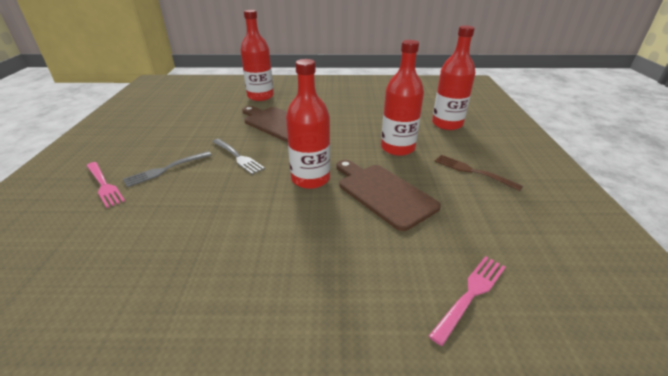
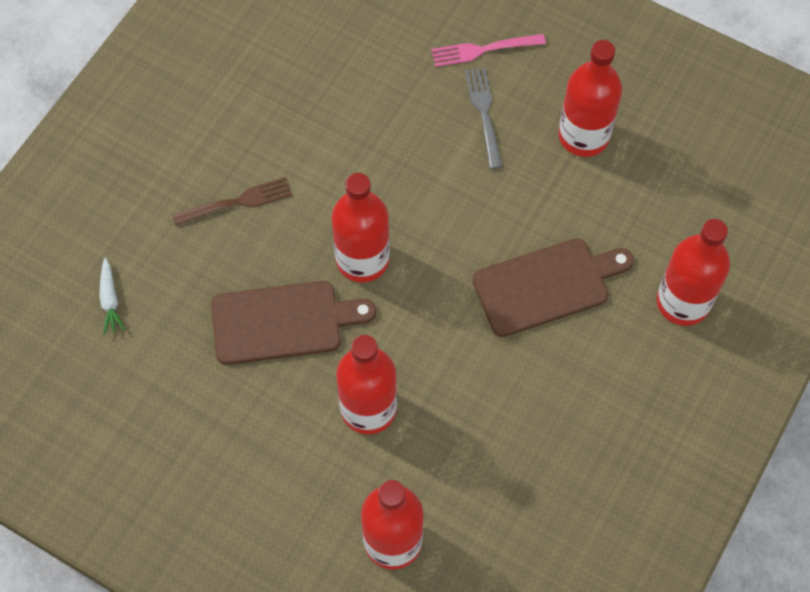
camera: 120 degrees right, 30 degrees up
(172, 136) = (583, 136): none -> red bottle
(238, 157) = (468, 198): grey fork -> none
(470, 294) = (110, 300): pink fork -> white carrot
(472, 171) = (254, 460): brown fork -> brown fork (237, 202)

